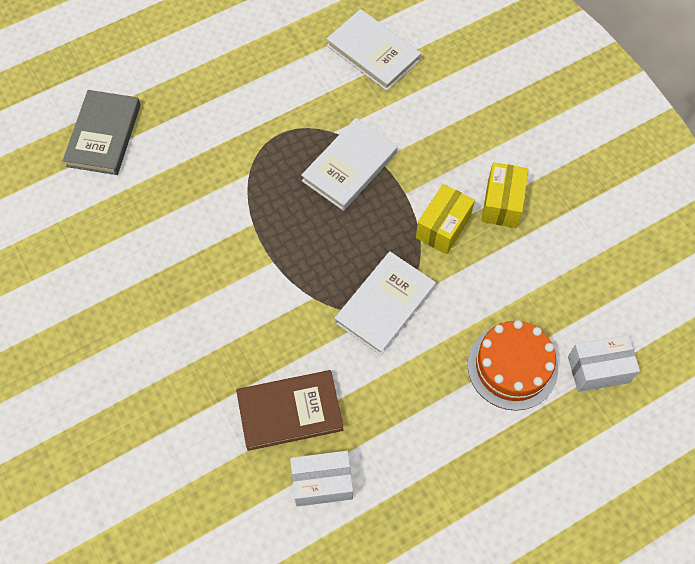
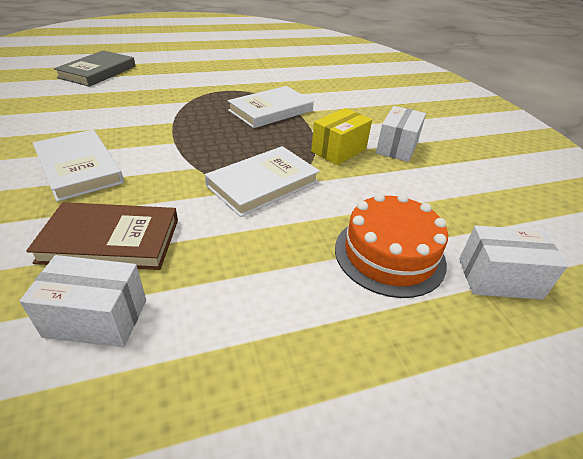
camera: 10 degrees right, 25 degrees down
(373, 53) = (313, 74): white book -> white book (79, 168)
(502, 203) = (397, 147): yellow box -> white box

